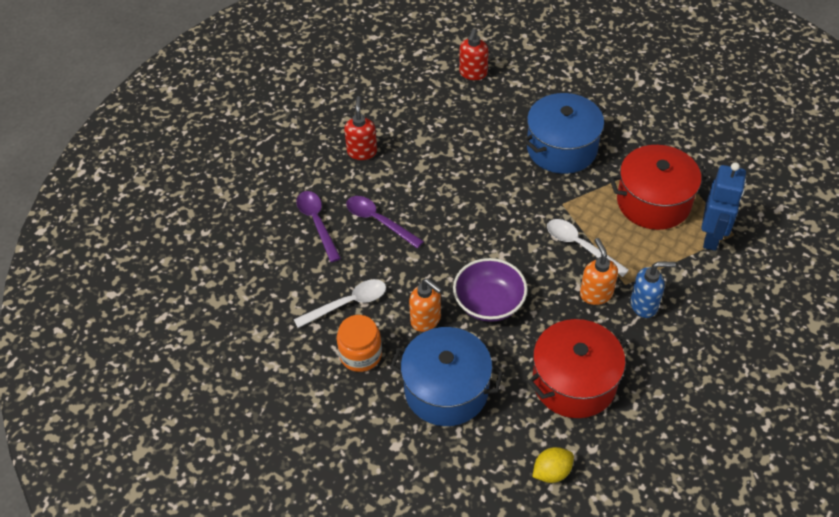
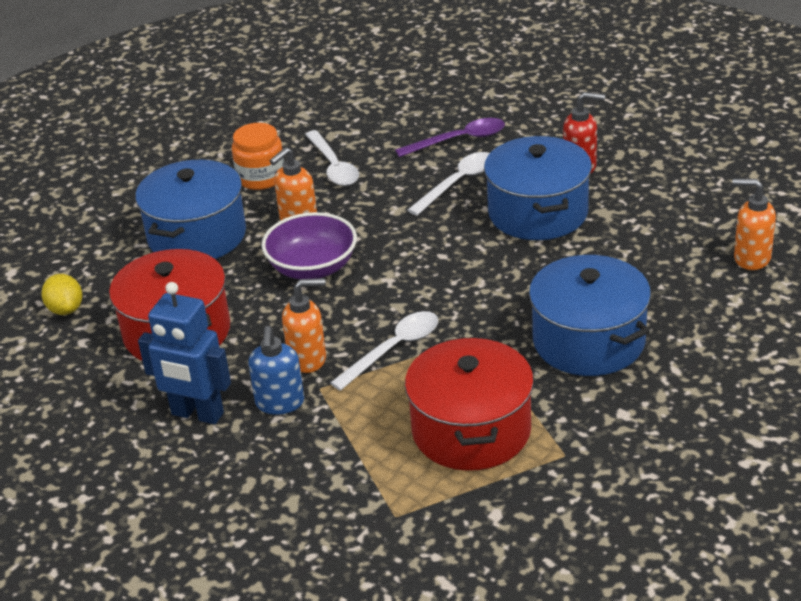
camera: 95 degrees right, 15 degrees down
(378, 221) = (457, 183): purple spoon -> white spoon
(420, 174) = (538, 213): none -> blue pot
(473, 73) = (751, 258): red soap dispenser -> orange soap dispenser
(712, 237) = (392, 489): blue robot -> blue robot (197, 414)

